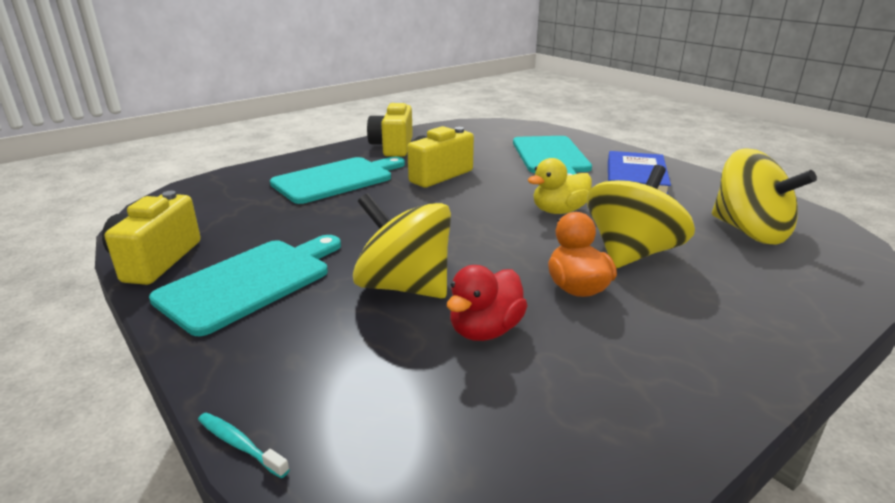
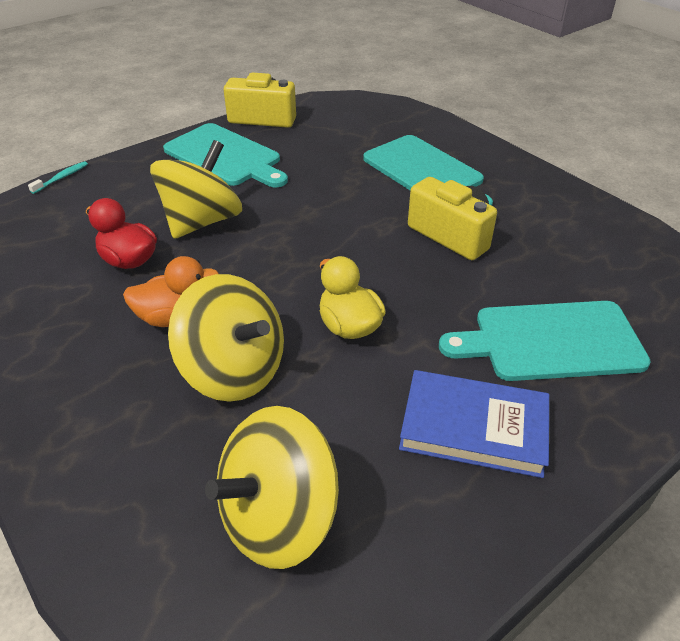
camera: 90 degrees right, 15 degrees up
(393, 147) = (543, 200): yellow camera -> none

